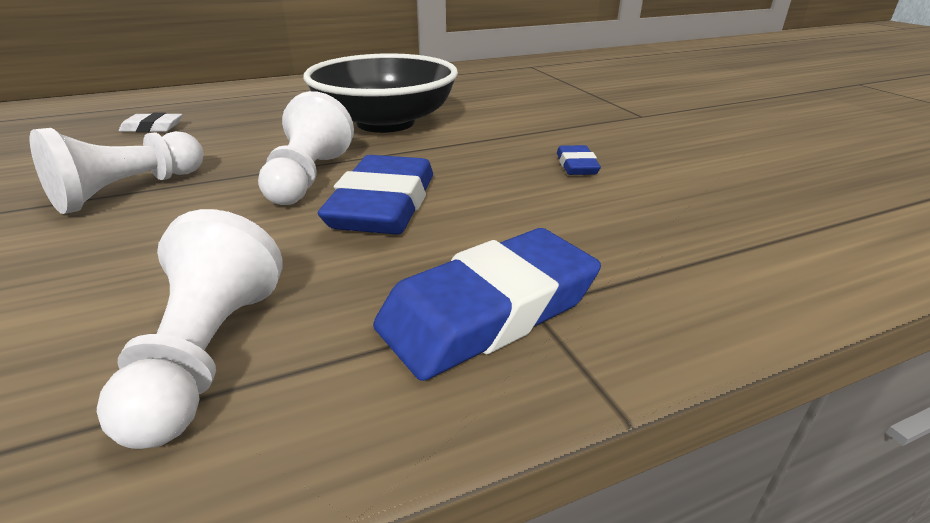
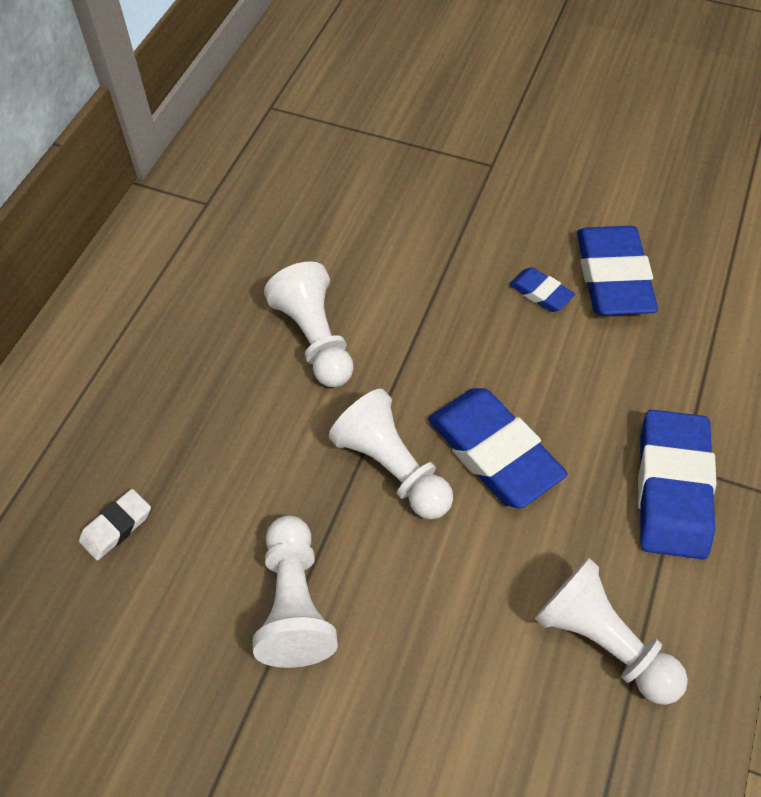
camera: 45 degrees left, 25 degrees up
(385, 122) = (315, 339): black bowl -> white pawn
(660, 183) = (612, 277): none -> blue eraser

